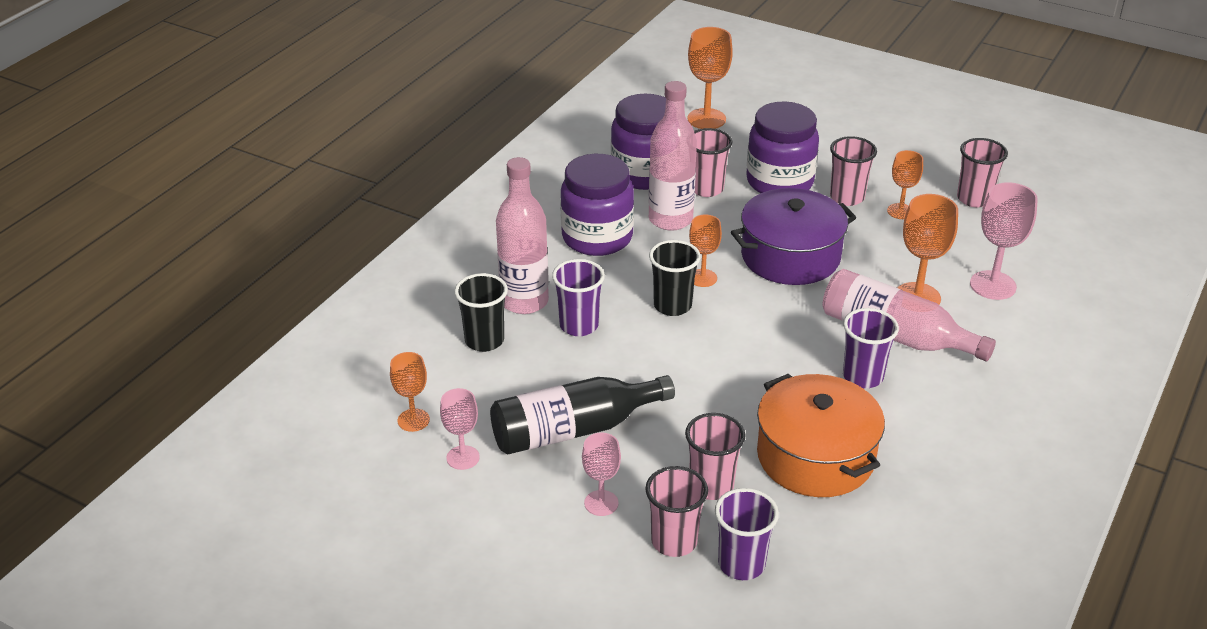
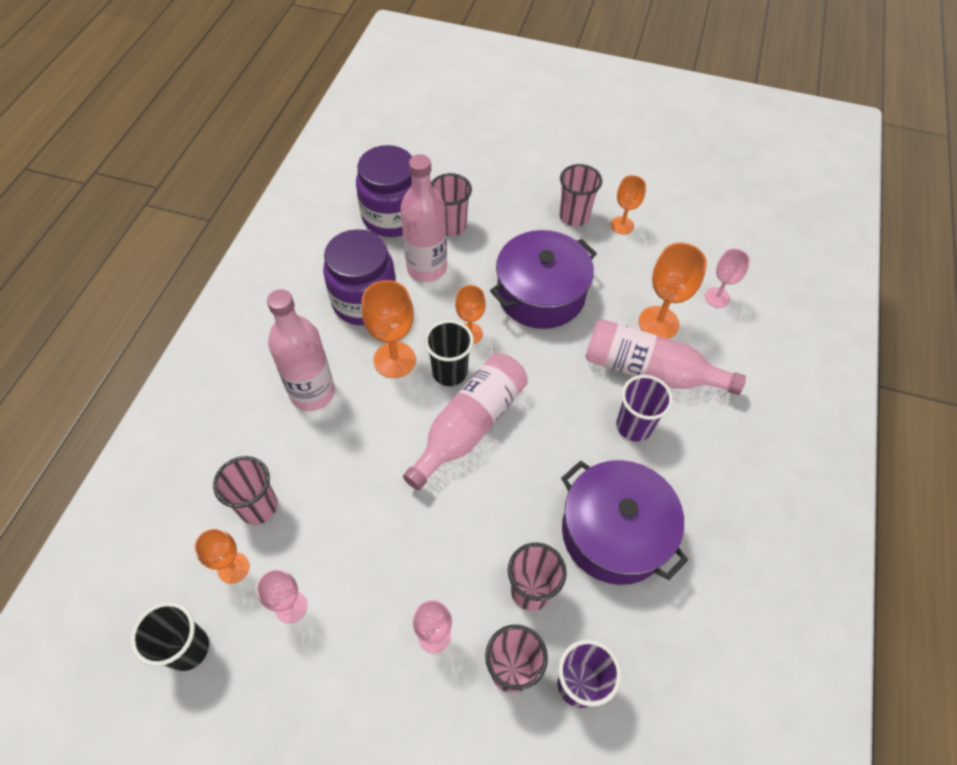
camera: 15 degrees left, 20 degrees up
(484, 340) = (283, 450): black cup -> black cup (187, 648)
(573, 430) = (390, 547): black bottle -> none
(579, 325) = (369, 413): purple cup -> none
(682, 350) = (470, 425): none -> pink bottle
(706, 119) = (434, 144): orange goblet -> orange goblet (394, 360)
(779, 182) = (513, 208): purple jar -> none
(815, 456) = (615, 532): orange pot -> purple pot
(974, 199) = (679, 201): pink cup -> pink cup (258, 506)
(993, 285) = (717, 297): pink goblet -> pink goblet, size x0.63

